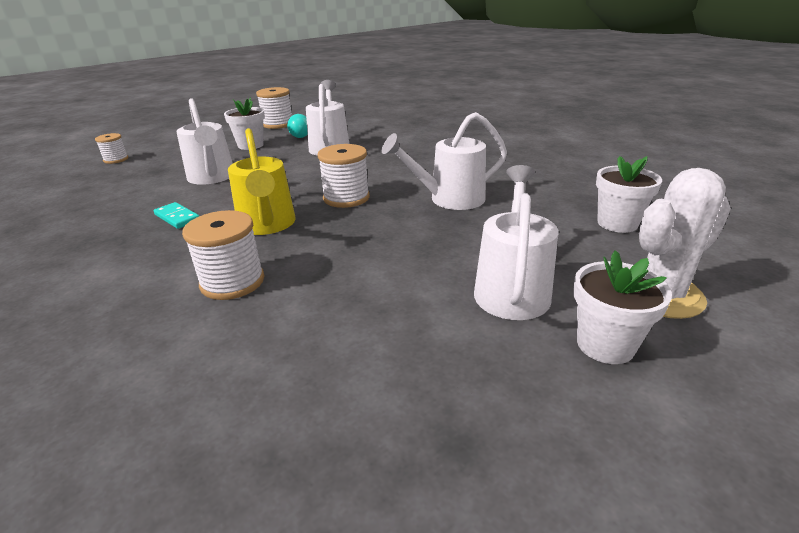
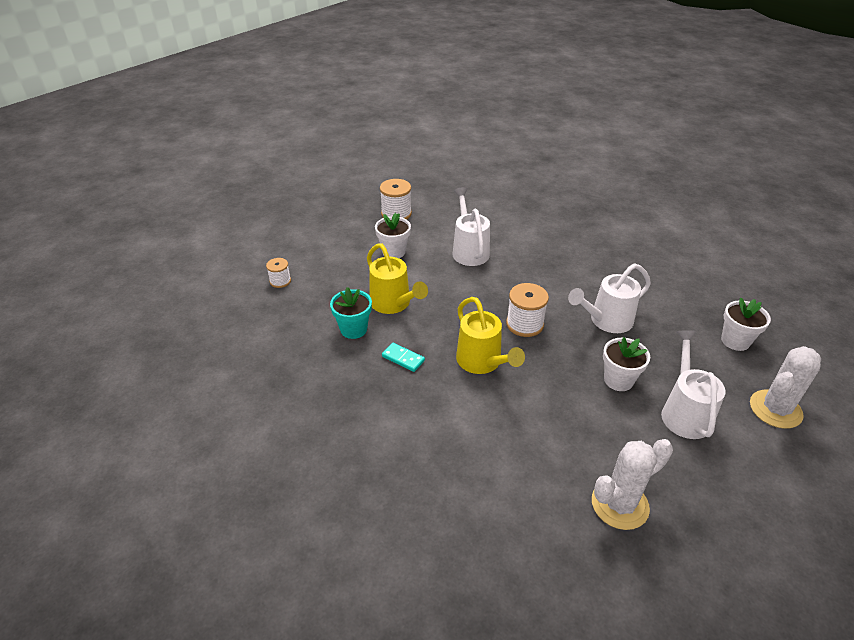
camera: 10 degrees left, 10 degrees up
(148, 193) = (353, 329): none -> turquoise flower pot
(212, 178) = (394, 304): white watering can -> yellow watering can
(232, 282) = (496, 424): white spool -> none
(300, 135) = (430, 232): turquoise light bulb -> none
(341, 395) = (619, 504): none -> white cactus
(605, 344) = (751, 452): white flower pot -> white flower pot (618, 380)

